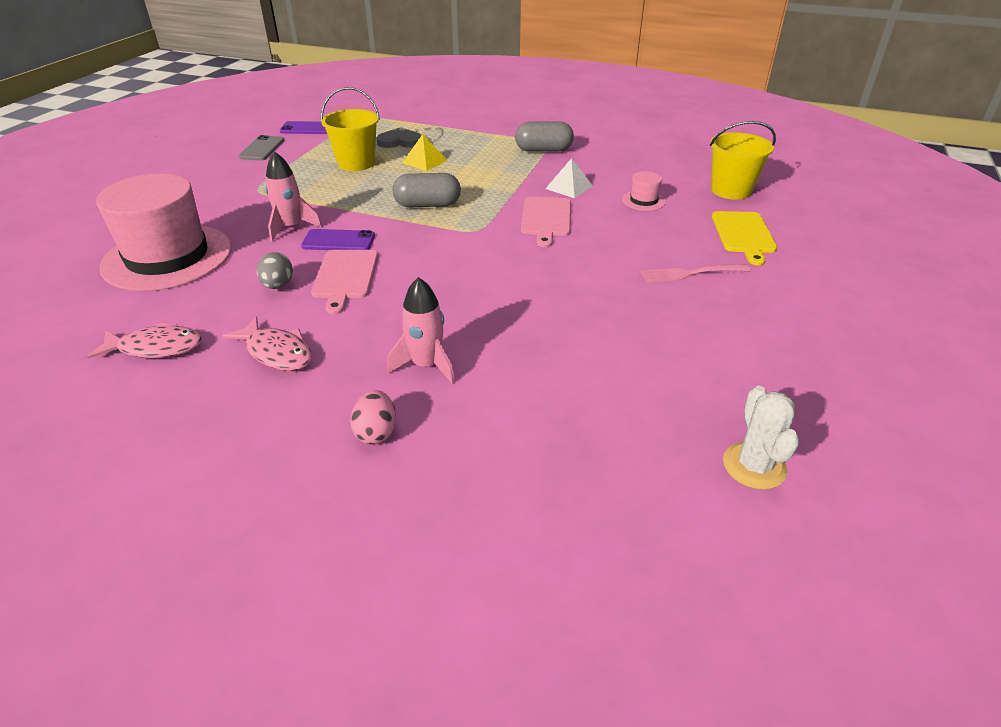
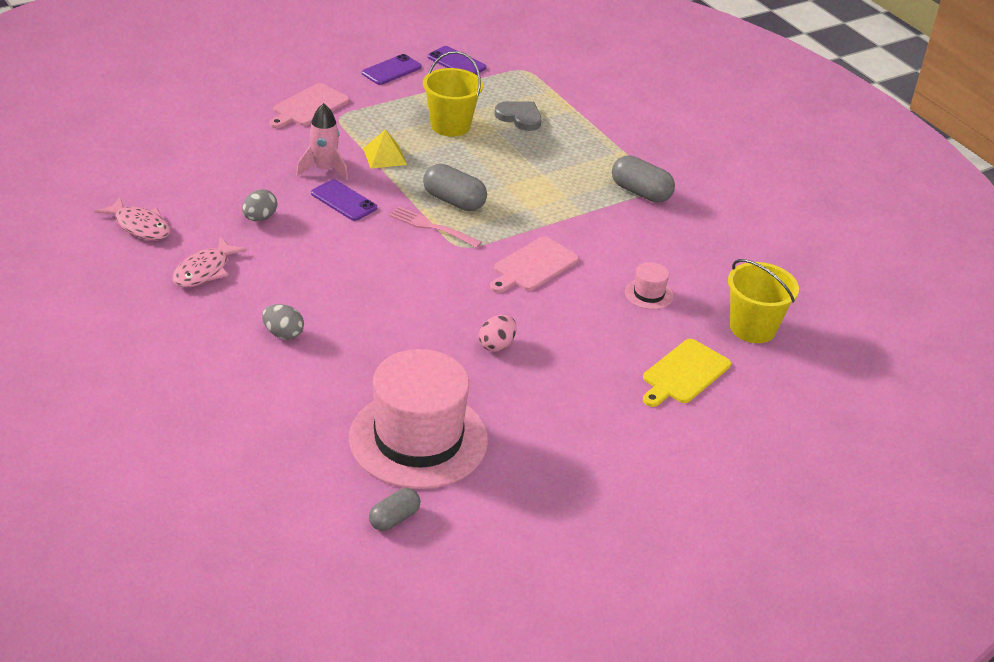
camera: 35 degrees right, 0 degrees up
(167, 257) = (213, 153): pink hat -> pink hat (418, 439)
(262, 149) = (391, 70): grey phone -> purple phone
(276, 352) = (204, 271): pink fish -> pink fish turned 45 degrees clockwise
(345, 277) = (312, 236): pink cutting board -> pink cutting board (309, 107)
(376, 432) = (202, 358): pink egg -> pink egg (496, 345)
(424, 161) = (512, 152): yellow pyramid -> yellow pyramid (384, 156)
(426, 365) = (283, 334): pink rocket -> grey egg
(569, 187) = (602, 245): white pyramid -> none
(691, 273) = (576, 379): pink fork -> pink fork (432, 227)
(754, 466) = (394, 519): white cactus -> grey capsule

